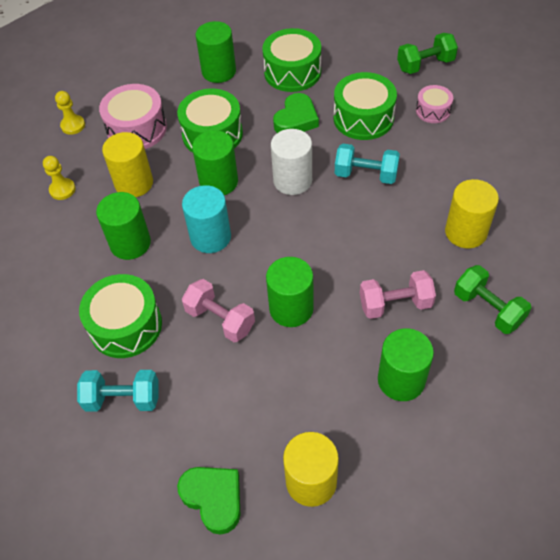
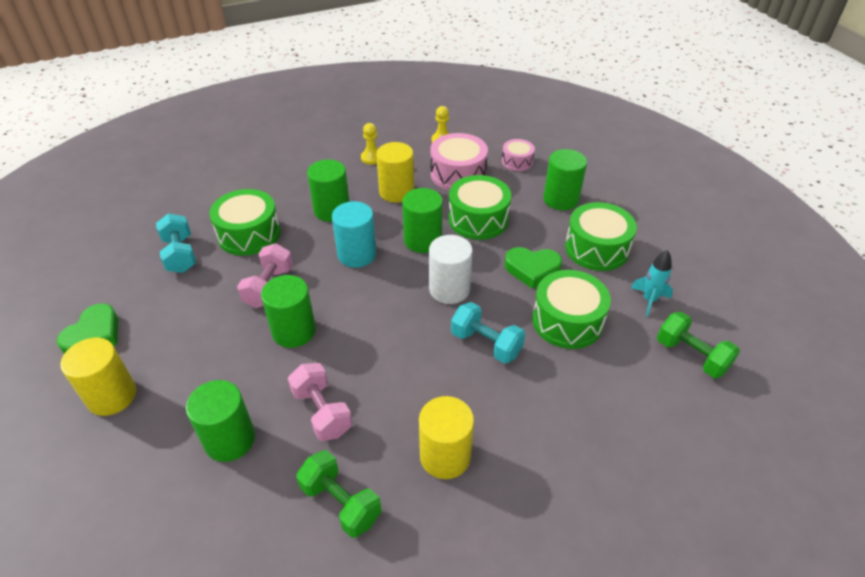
camera: 65 degrees right, 10 degrees down
(363, 65) = (649, 300): none -> turquoise rocket
(366, 175) = (486, 344): turquoise dumbbell -> turquoise dumbbell turned 45 degrees counterclockwise
(433, 111) = (619, 381): pink drum -> pink drum (517, 161)
(488, 308) = (341, 503): green dumbbell -> green dumbbell turned 75 degrees counterclockwise

